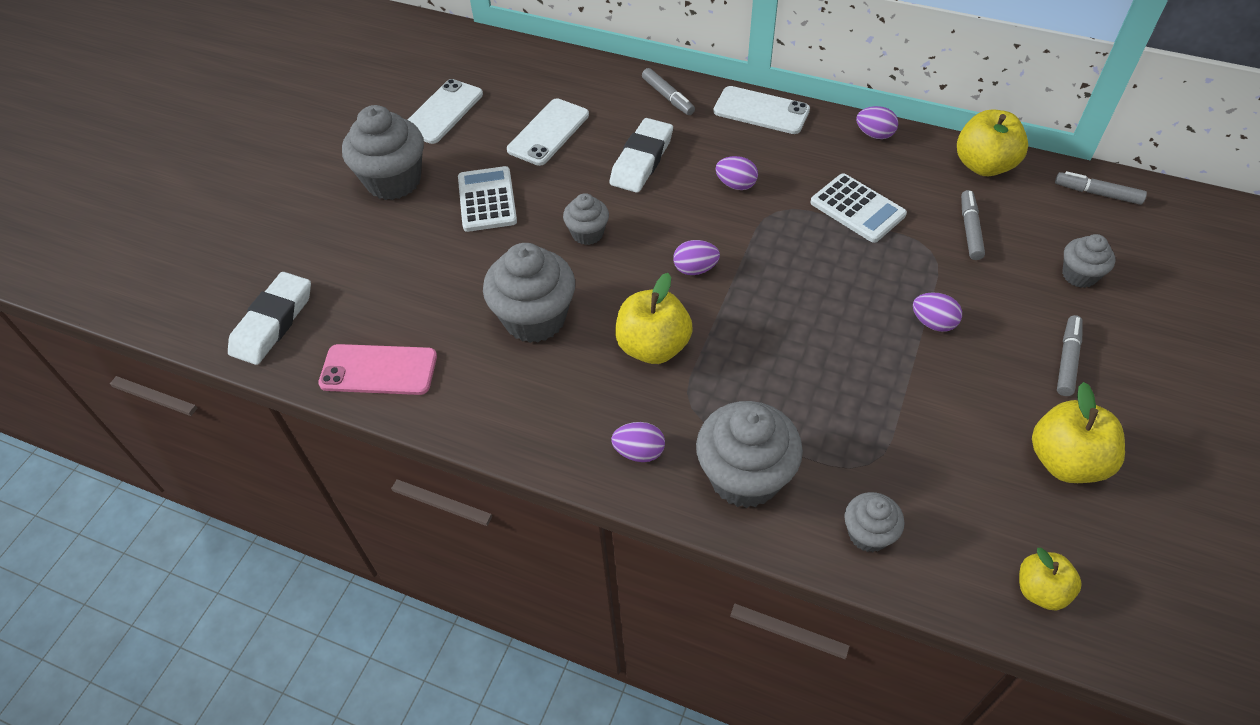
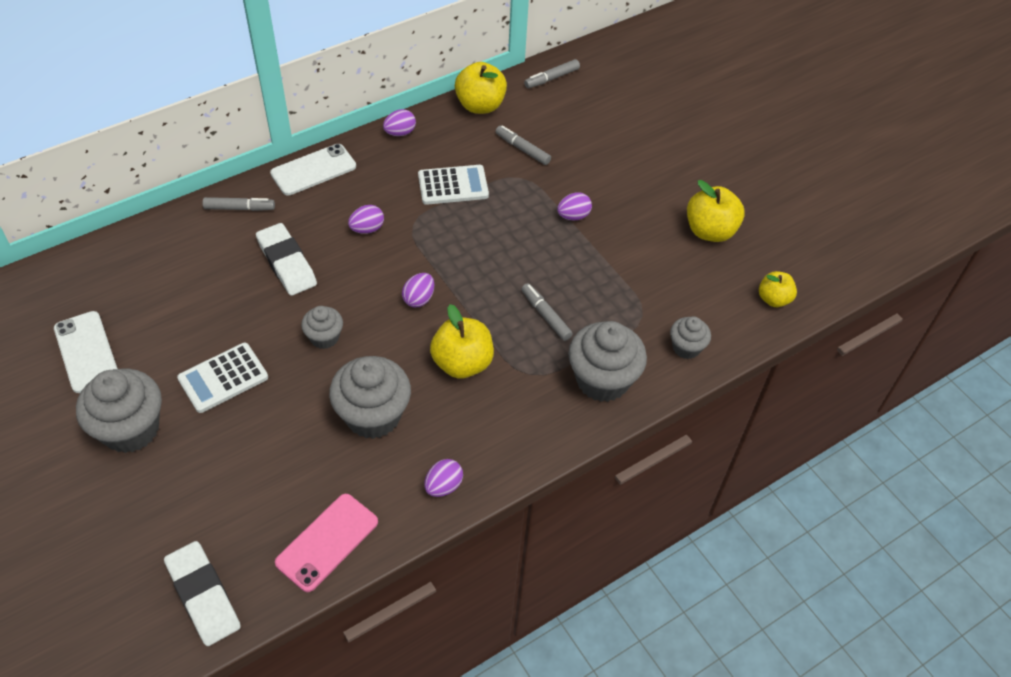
camera: 60 degrees left, 0 degrees up
(487, 200) = (223, 378): white calculator -> white calculator turned 60 degrees counterclockwise
(548, 132) = (193, 298): white phone -> none
(639, 452) = (538, 423): purple egg -> purple egg (443, 486)
(1067, 360) = (649, 180): grey marker -> grey marker (545, 315)
(1079, 275) = (600, 131): grey cupcake -> none

